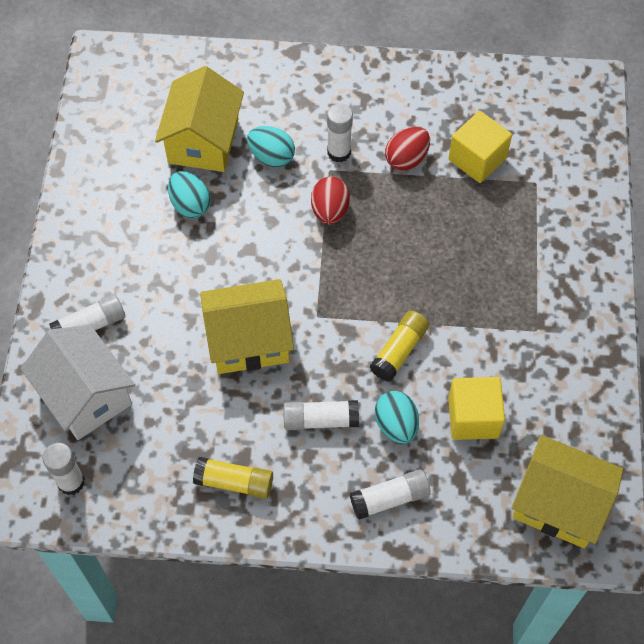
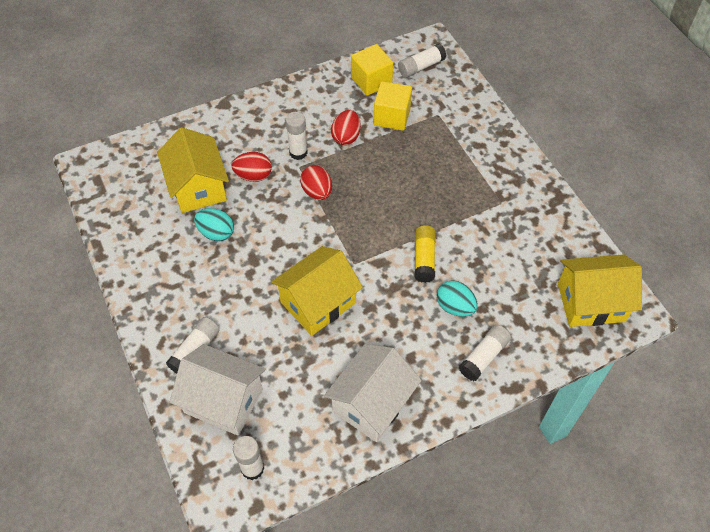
camera: 30 degrees left, 5 degrees down
(234, 482) = (372, 403): yellow glue stick -> white house
(271, 157) = (253, 176): turquoise egg -> red egg
(320, 420) = (403, 330): white glue stick -> white glue stick (421, 67)
(473, 417) = (500, 276): yellow cube -> yellow cube (371, 81)

